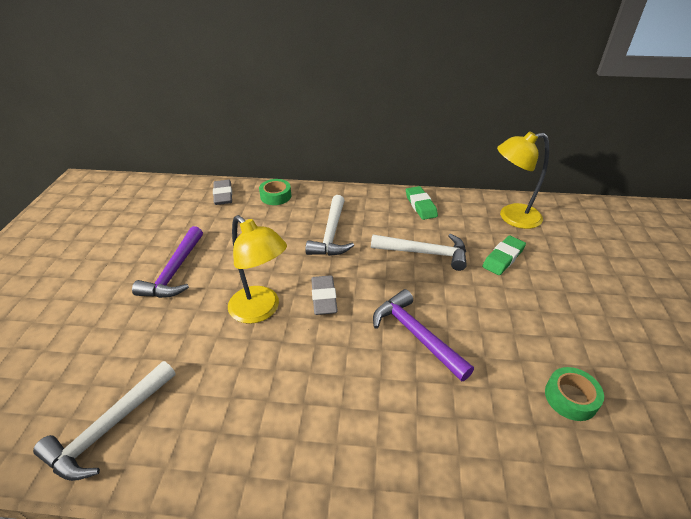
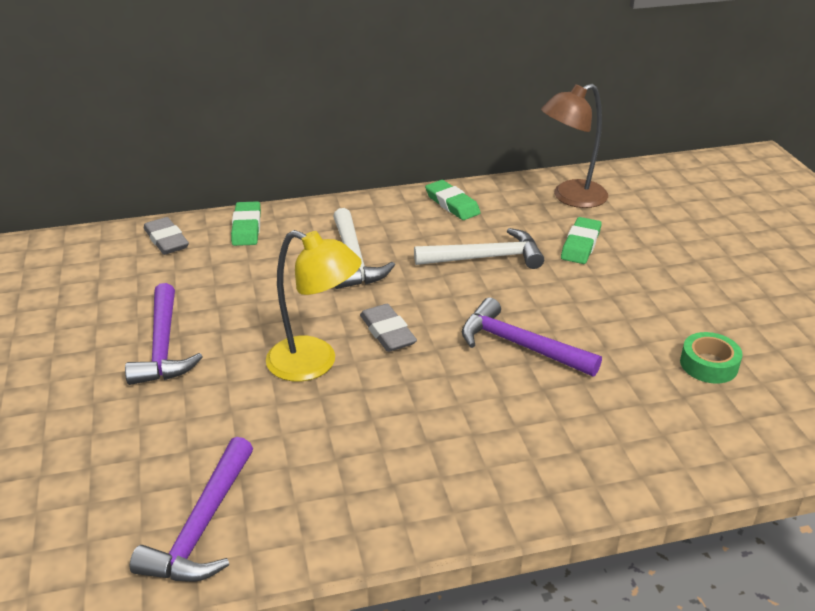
camera: 20 degrees left, 5 degrees down
(109, 427) = (202, 526): white hammer -> purple hammer
(276, 196) = (246, 228): green tape -> green eraser
(511, 217) = (570, 197): yellow lamp -> brown lamp

